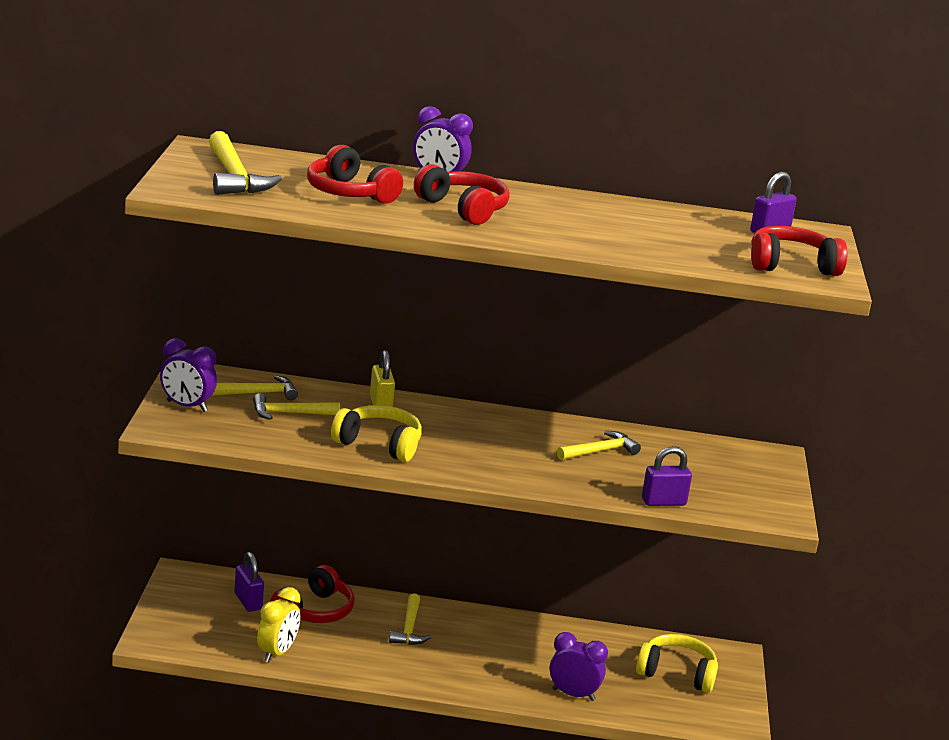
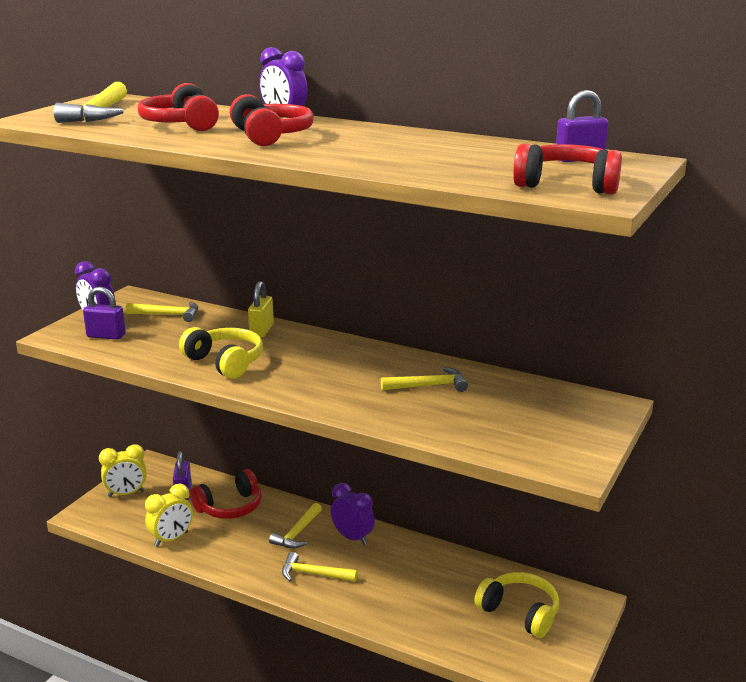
camera: 25 degrees right, 0 degrees up
(182, 611) = (126, 494): none -> yellow clock
(289, 413) = (175, 332): yellow hammer -> yellow hammer (313, 574)
(573, 694) = (403, 618): purple clock -> purple clock (352, 538)
(663, 502) = (453, 439): purple padlock -> purple padlock (106, 336)

